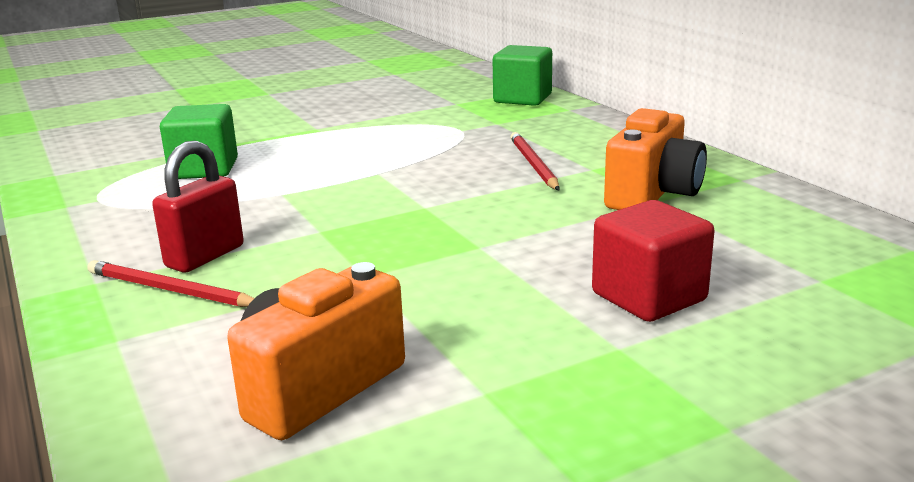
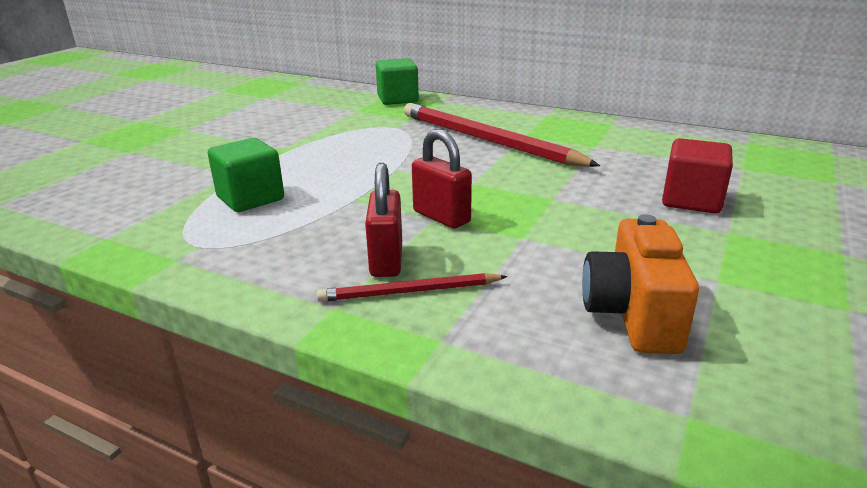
camera: 35 degrees left, 5 degrees up
(328, 232) = (441, 217): none -> red padlock
(533, 164) = (486, 140): red pencil -> red pencil, size x2.03
(653, 195) = (586, 143): orange camera -> none

